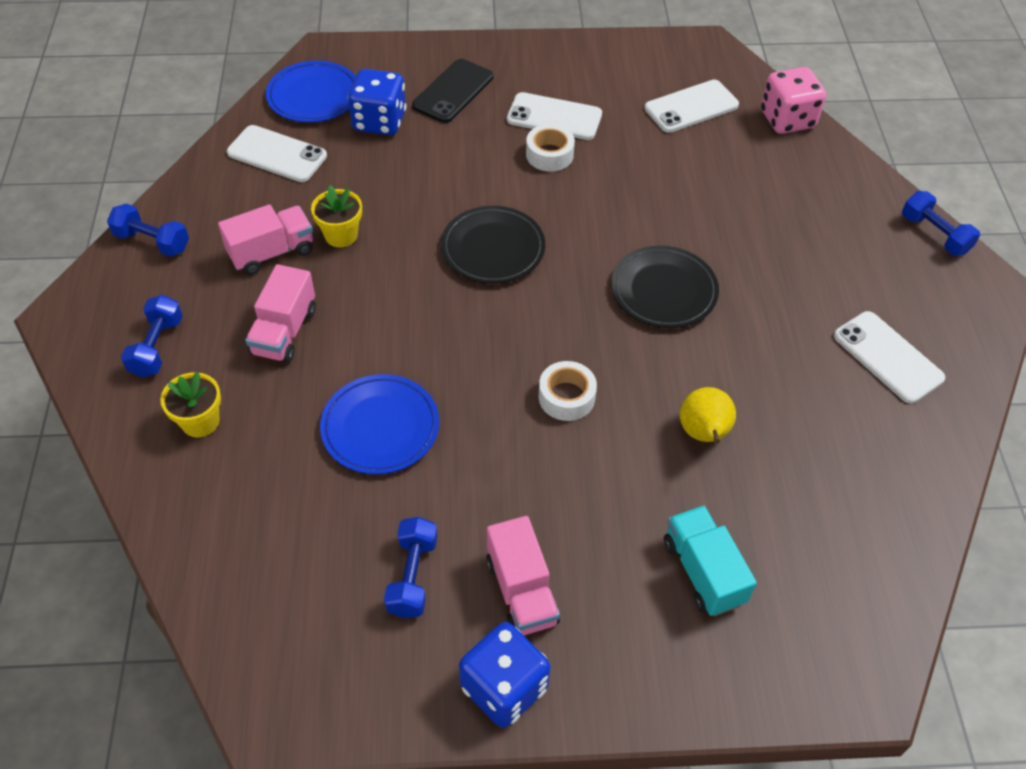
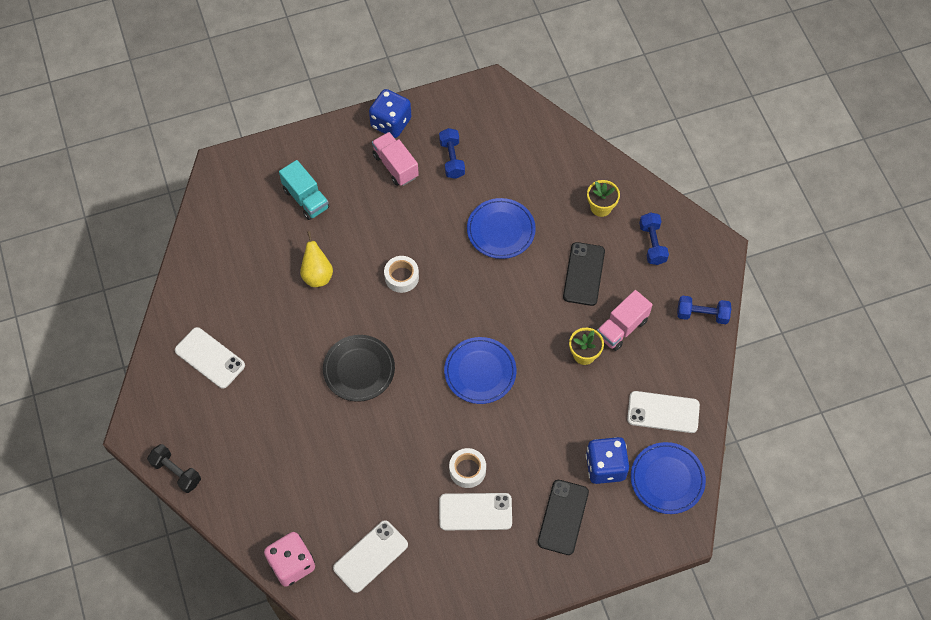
camera: 165 degrees right, 10 degrees up
(284, 332) = (584, 274): pink truck -> black phone
(493, 248) = (480, 372): black plate -> blue plate
(934, 234) = (176, 472): blue dumbbell -> black dumbbell

